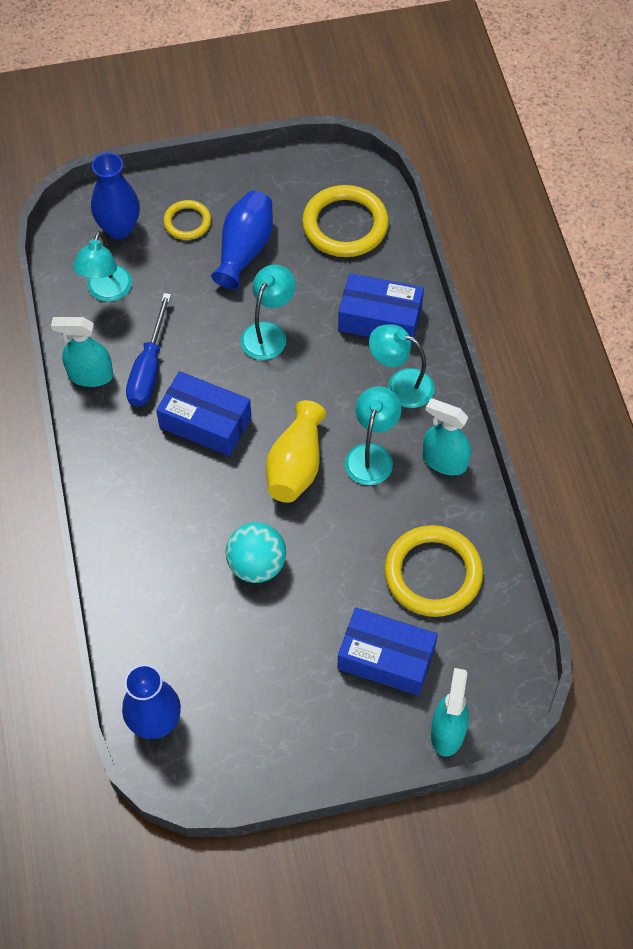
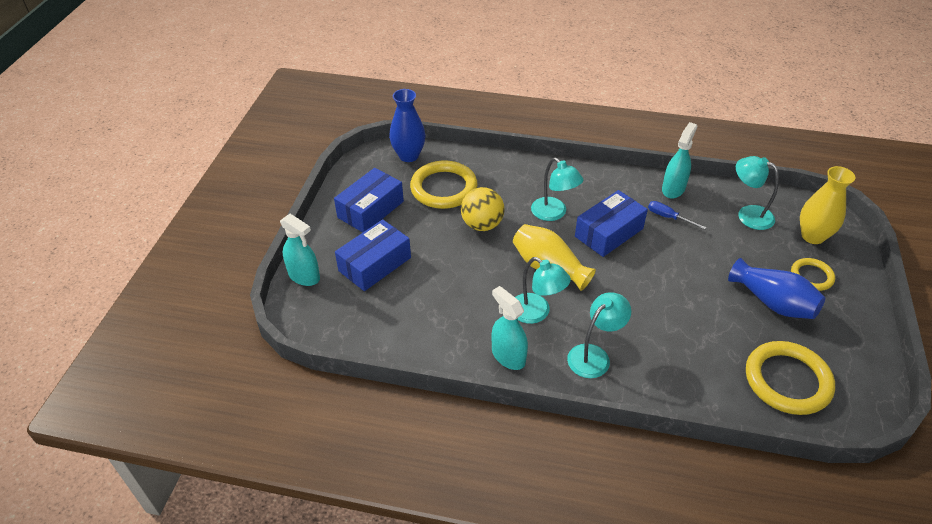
camera: 115 degrees right, 15 degrees down
(119, 228) = (812, 236): blue vase -> yellow vase
(148, 368) = (668, 217): blue screwdriver -> blue screwdriver, size x0.60
(257, 565) = (482, 225): turquoise ball -> yellow ball
(268, 333) = (678, 290): turquoise lamp -> turquoise lamp (554, 213)
(380, 319) = (669, 367): blue box -> blue box (370, 209)
(433, 573) = (418, 312): yellow ring -> yellow ring (444, 188)
(444, 461) = (508, 356): turquoise spray bottle -> turquoise spray bottle turned 90 degrees counterclockwise

